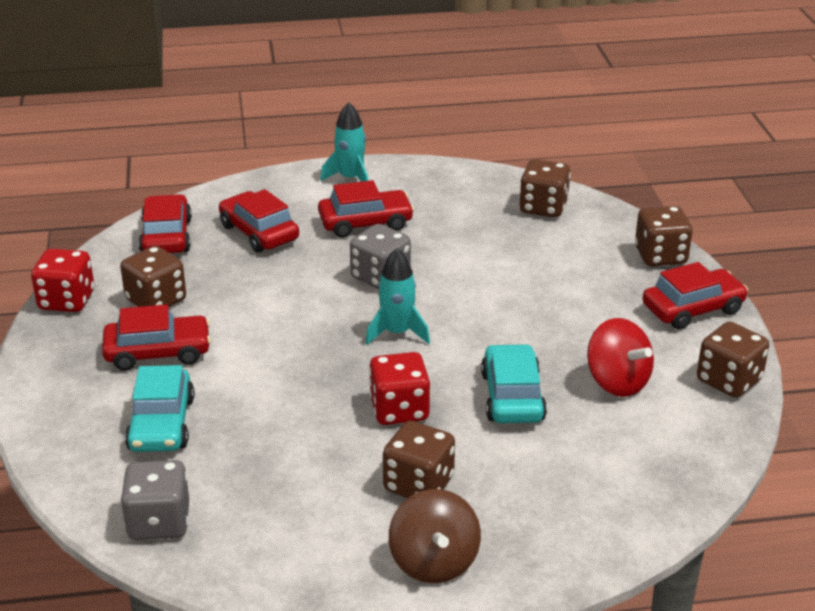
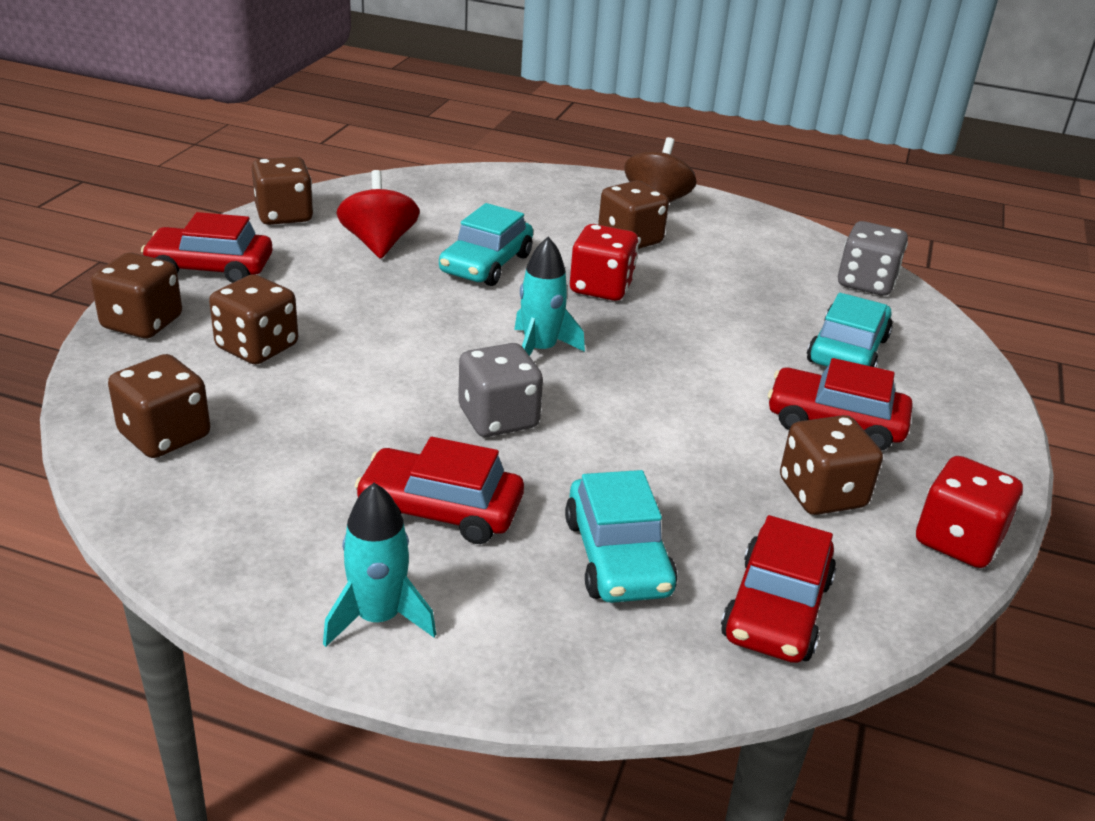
camera: 155 degrees left, 0 degrees up
(259, 232) = (617, 556): red car -> turquoise car
(572, 267) = (257, 347): none -> brown dice

